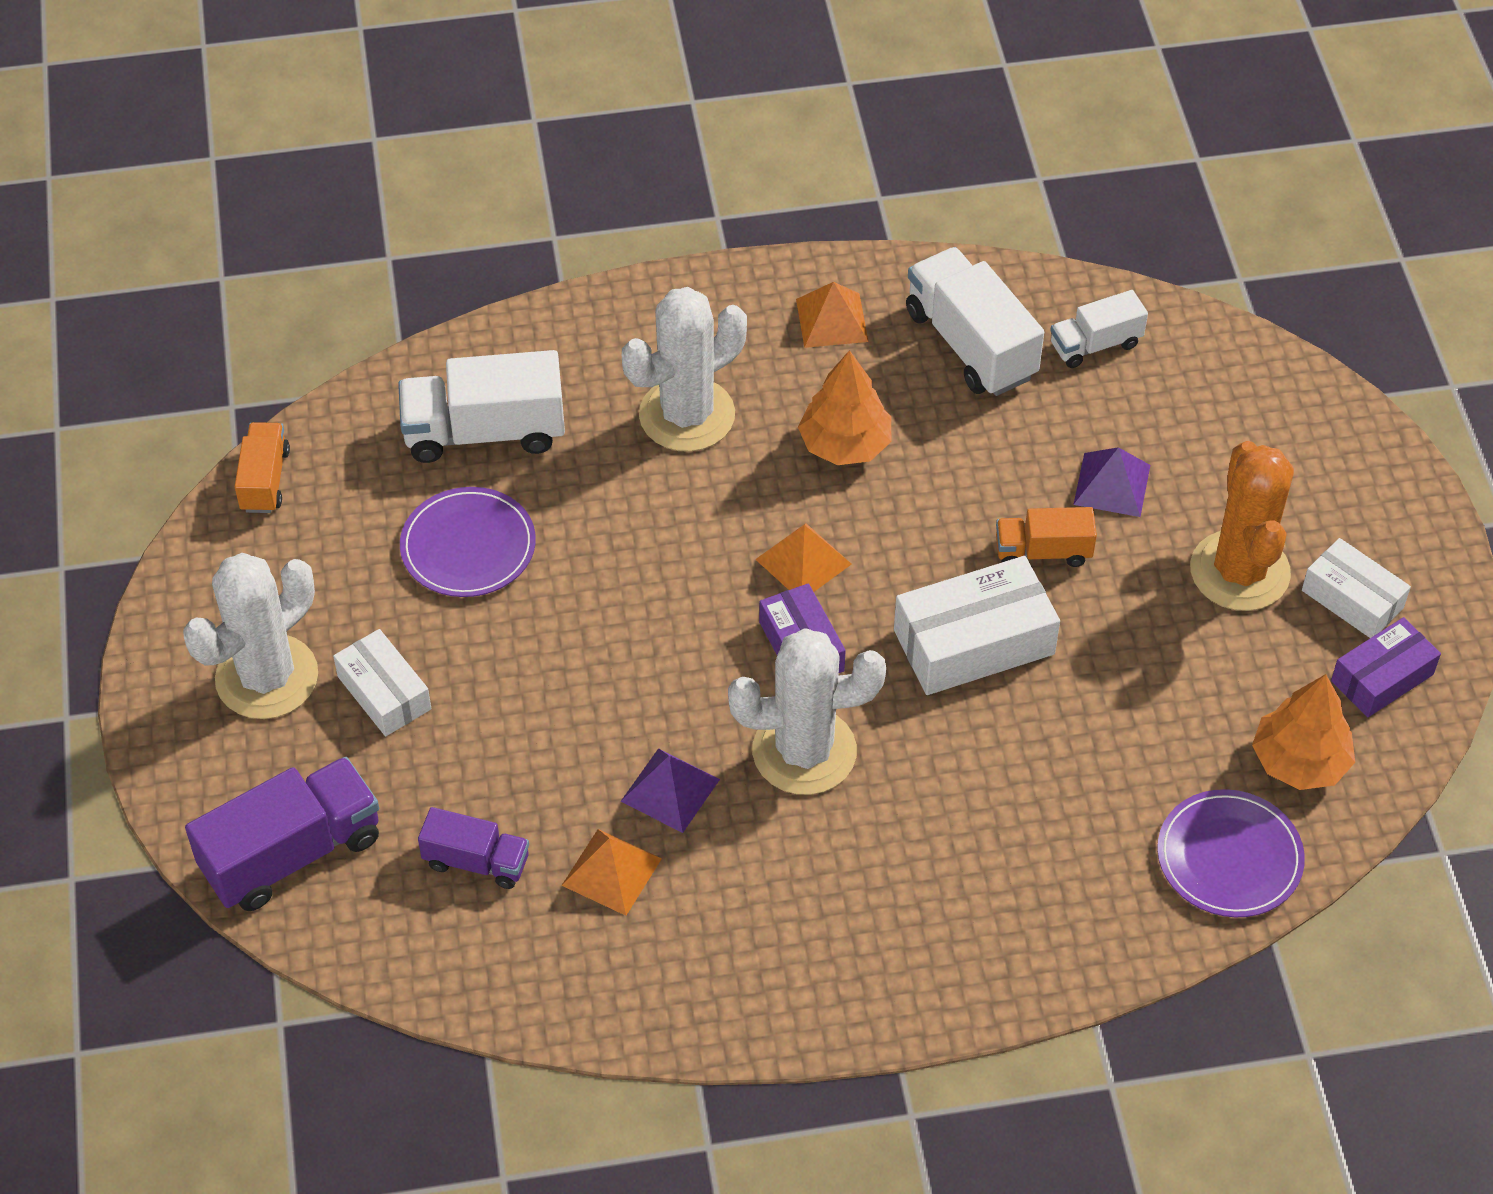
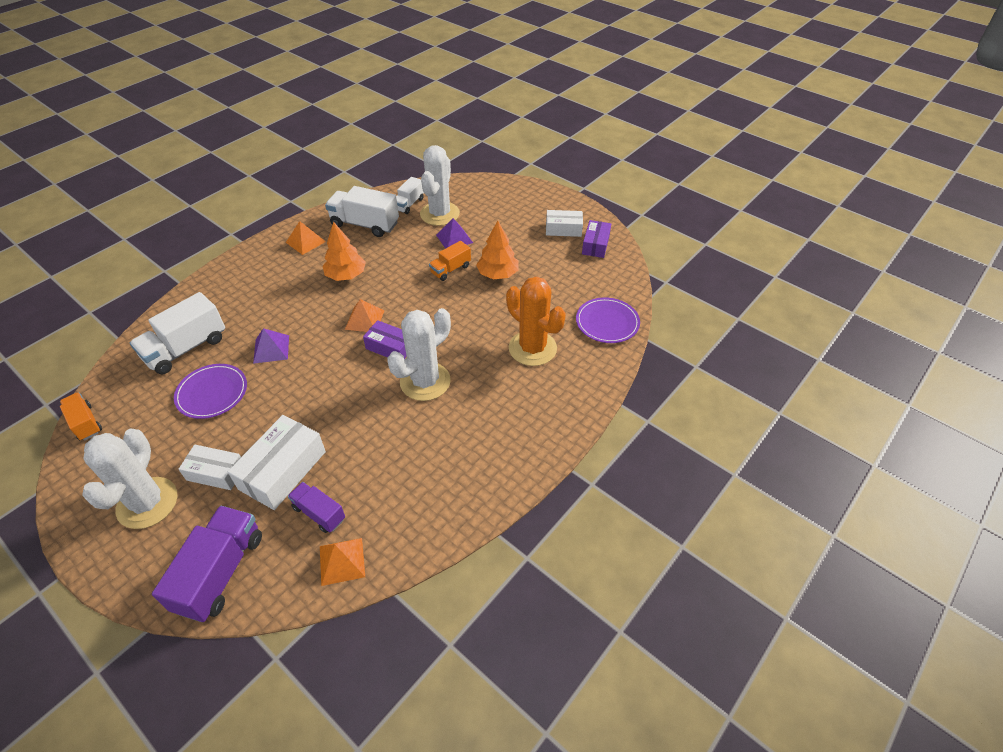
camera: 40 degrees left, 5 degrees down
(476, 861) = (319, 513): purple truck -> purple truck turned 120 degrees counterclockwise
(612, 872) = (385, 476): orange pyramid -> orange pyramid (342, 561)
(670, 790) = (383, 429): purple pyramid -> purple pyramid (271, 349)
(687, 415) = (273, 298): white cactus -> white cactus (440, 214)
(974, 642) = (454, 309): white box -> white box (282, 470)
(1239, 571) = (521, 240): orange cactus -> orange cactus (532, 348)
(1299, 761) = (597, 282): orange tree -> orange tree (498, 274)

